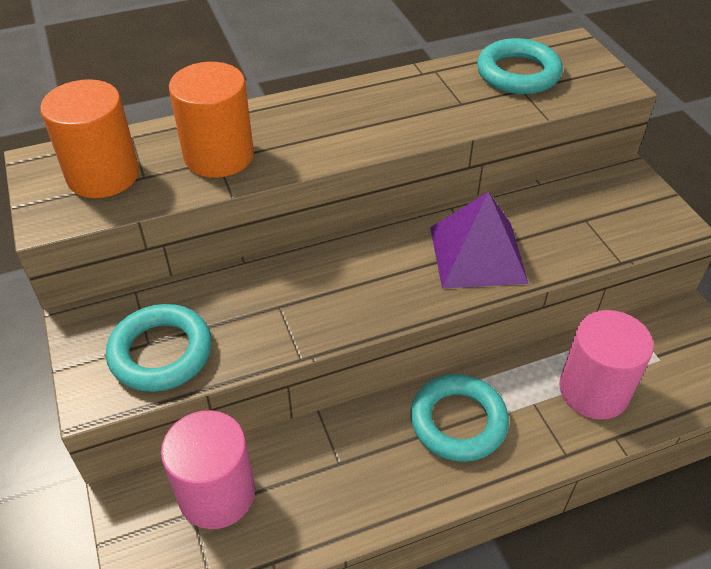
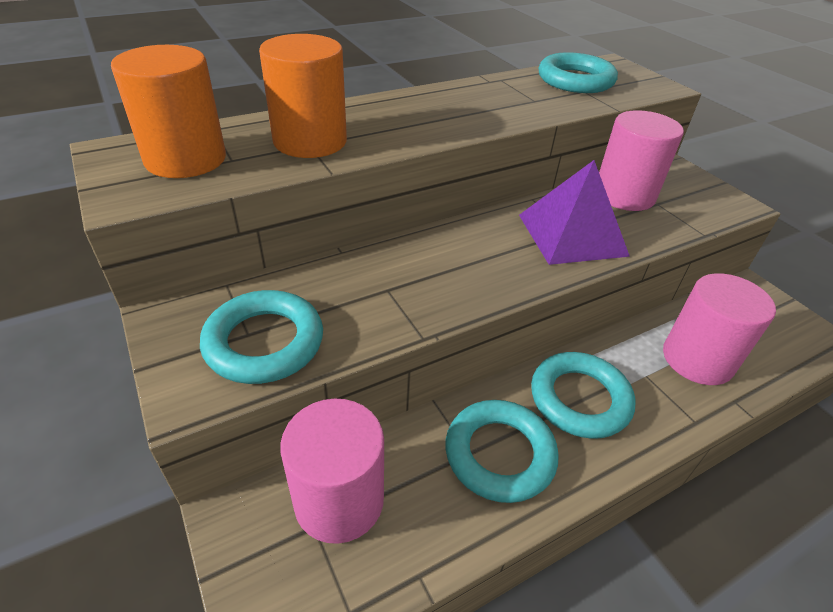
camera: 10 degrees left, 5 degrees down
(366, 467) = (499, 454): none -> turquoise ring
(552, 207) = (624, 195): none -> pink cylinder

